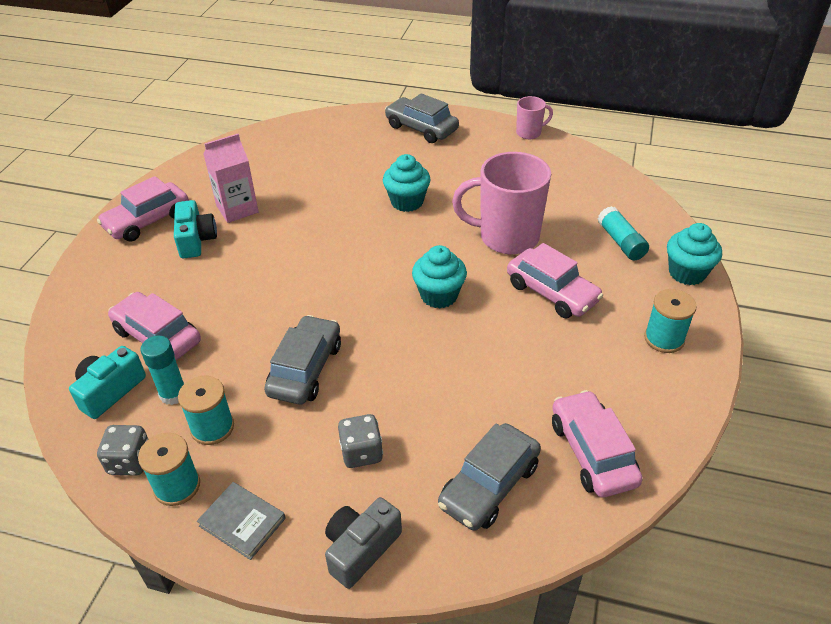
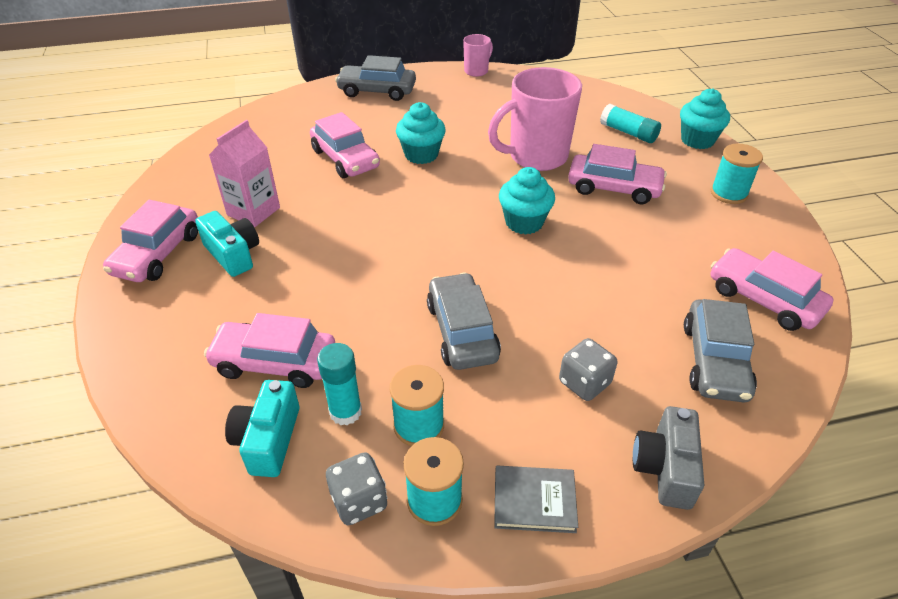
camera: 30 degrees left, 0 degrees up
(342, 185) = (345, 159): none -> pink car

